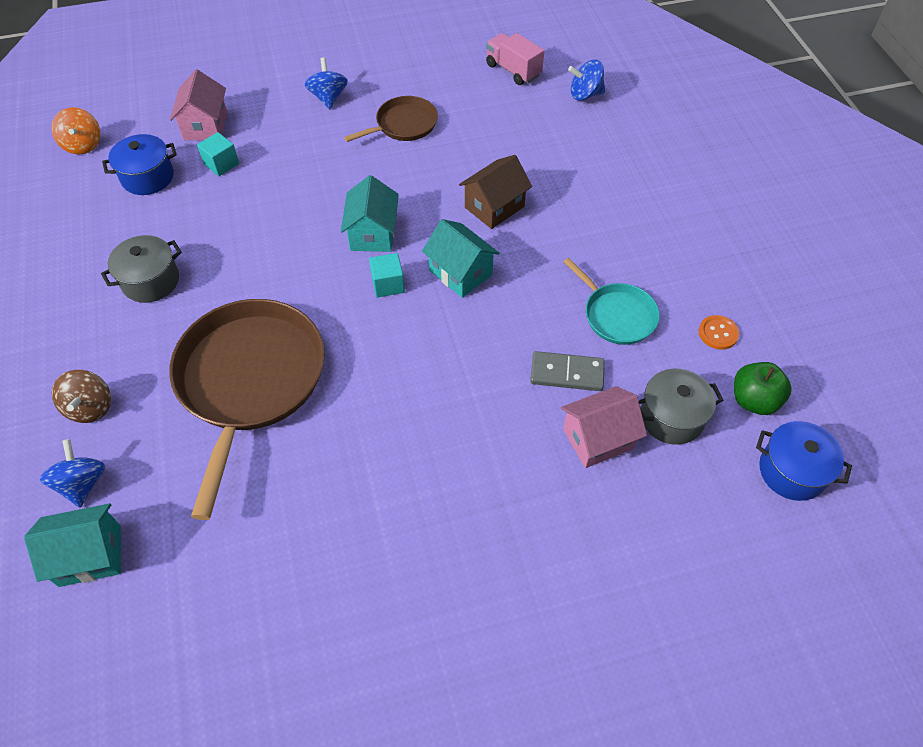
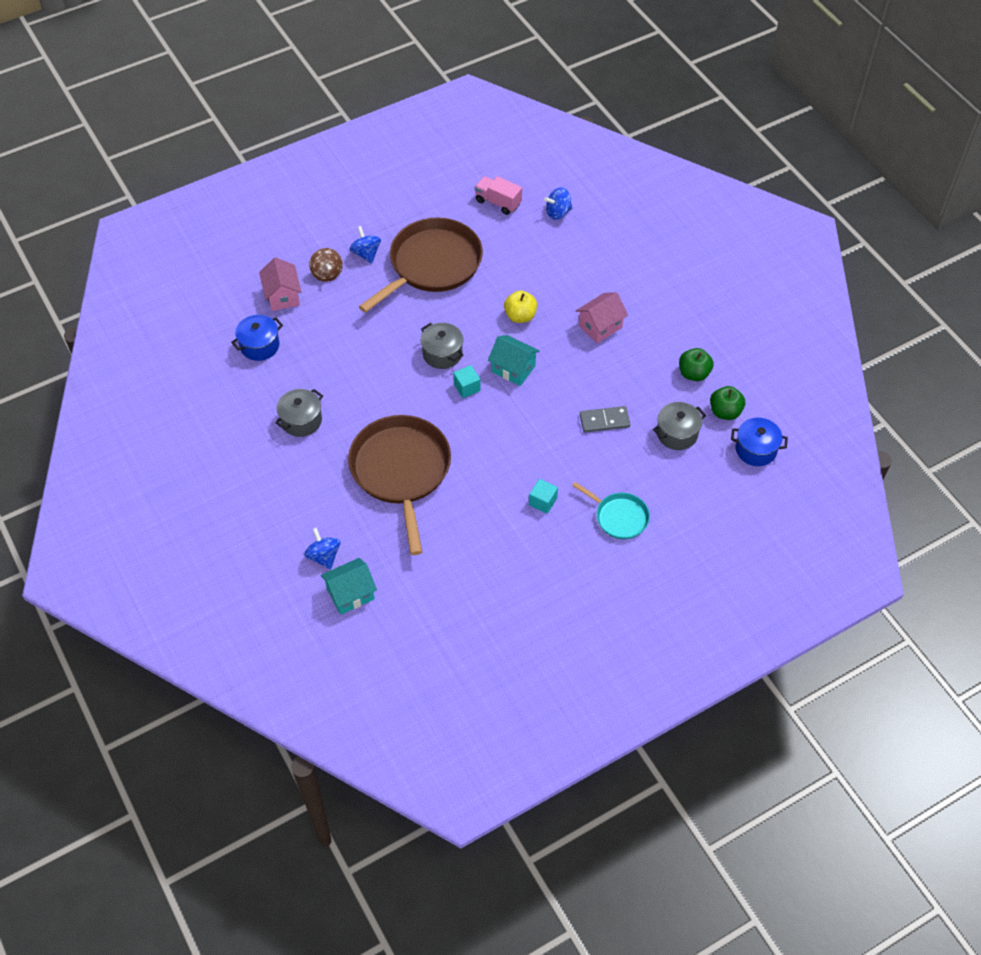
camera: 15 degrees left, 0 degrees up
(83, 145) = (196, 330): orange spinning top -> none
(90, 407) = (304, 511): brown spinning top -> brown spinning top (327, 273)
(221, 164) = (309, 324): turquoise cube -> turquoise cube (543, 502)
(373, 234) = (442, 354): turquoise house -> grey pot
(403, 125) = (432, 265): brown pan -> brown pan, size x1.97
(494, 207) = (520, 316): brown house -> yellow apple
(598, 438) = (635, 457): pink house -> pink house (600, 326)
(616, 315) = (625, 375): turquoise pan -> turquoise pan (619, 517)
(718, 333) = (693, 373): orange button -> green apple

